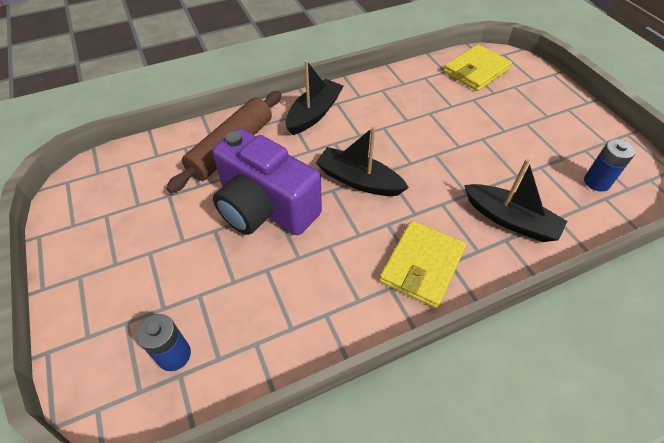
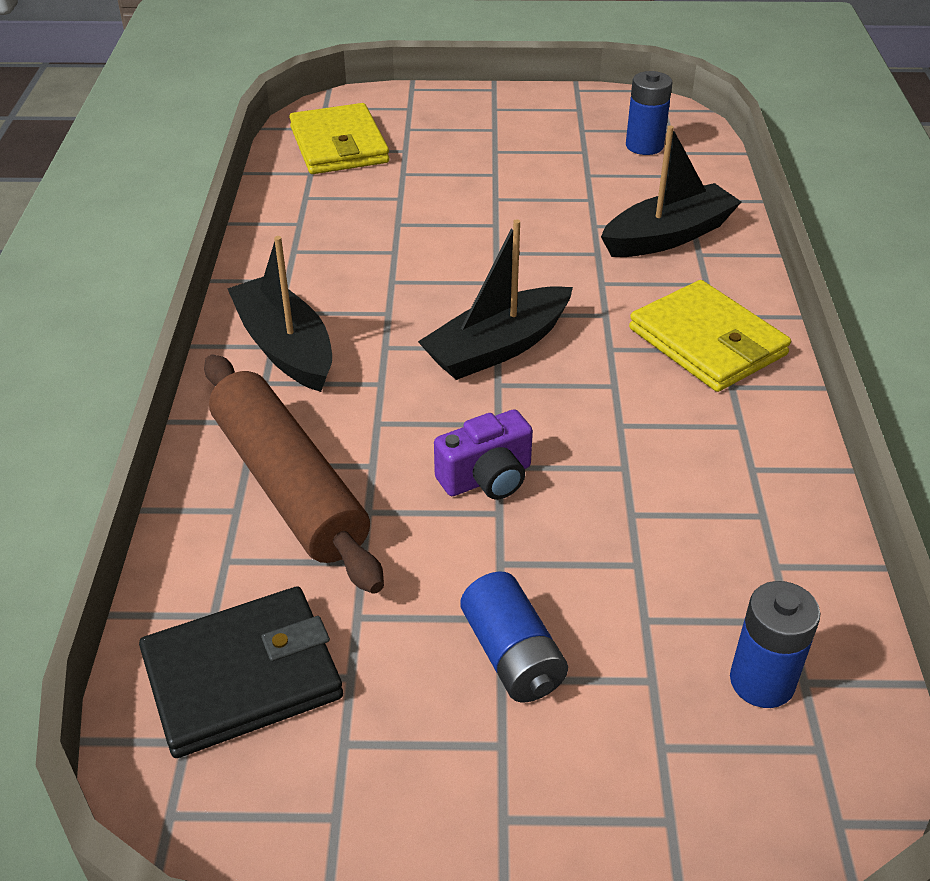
camera: 65 degrees left, 10 degrees down
(129, 175) = (242, 676): none -> black wallet
(162, 252) = (512, 655): none -> blue battery
(265, 207) = (487, 478): purple camera -> purple camera, size x0.44

